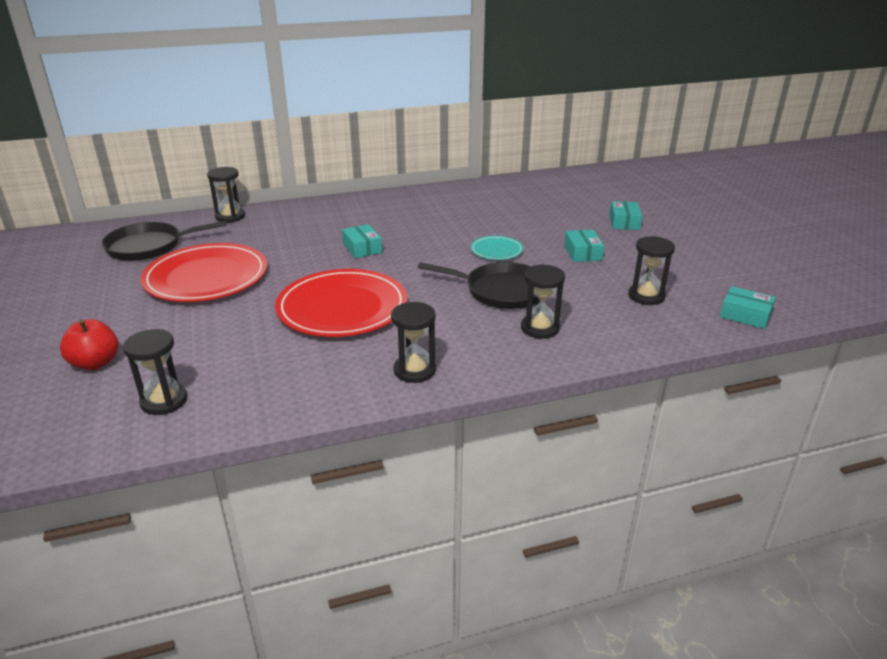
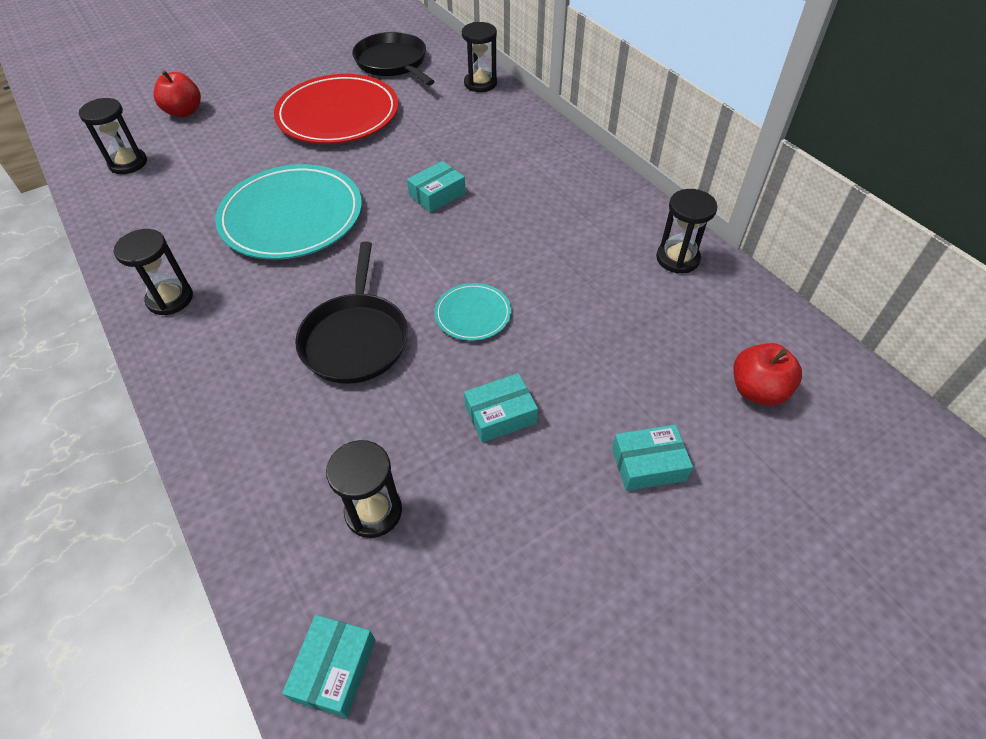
camera: 75 degrees right, 20 degrees up
(342, 308) = (292, 216): red plate -> turquoise plate
(540, 328) = (265, 392): black hourglass -> black hourglass (677, 258)
(583, 192) = (757, 390): none -> red apple

